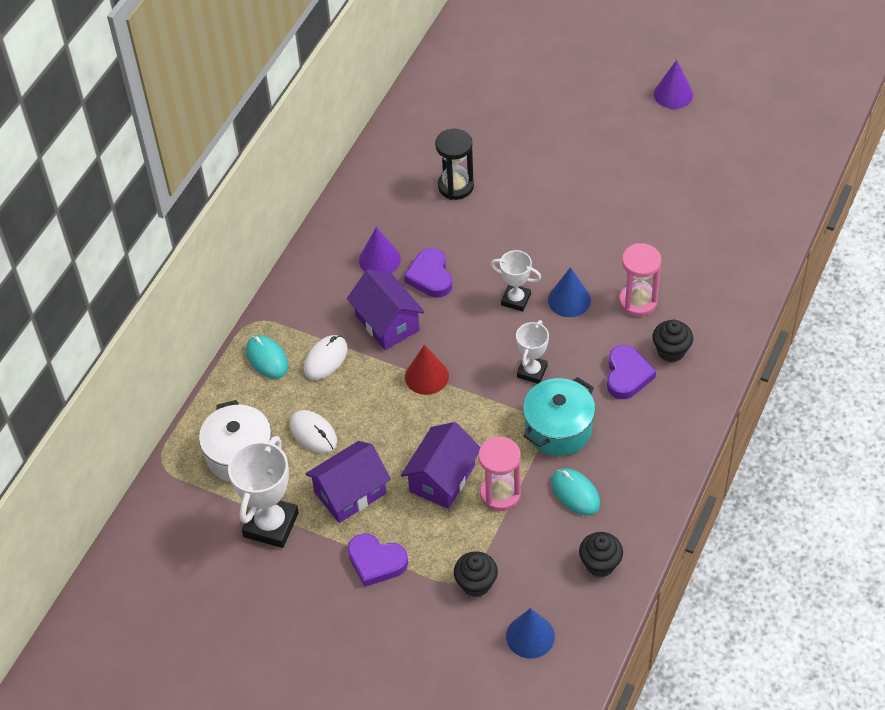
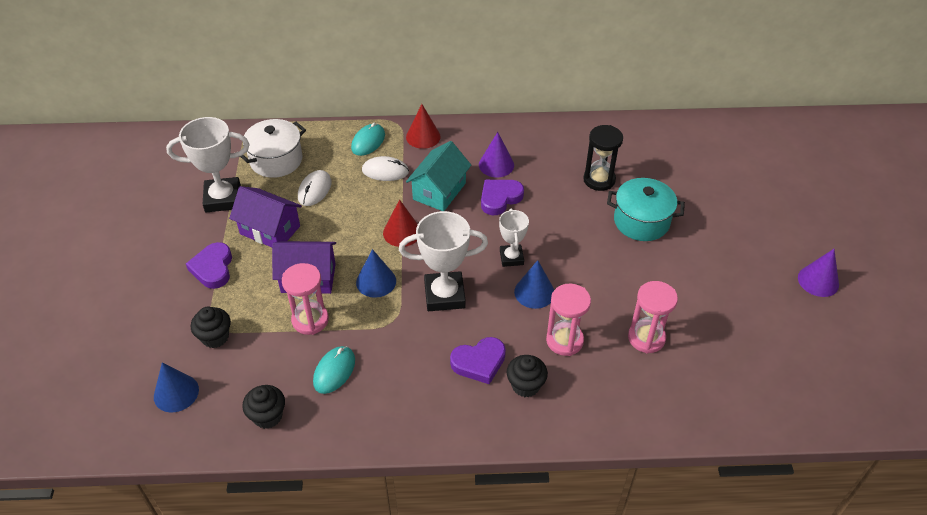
camera: 60 degrees right, 5 degrees down
(293, 306) = (423, 136): none -> red cone
(387, 323) = (439, 191): purple house -> turquoise house
(481, 421) = (376, 281): none -> blue cone
(532, 371) = (444, 295): white trophy -> white trophy, size x1.69
(558, 429) = (395, 334): turquoise pot -> turquoise pot (641, 221)
(667, 242) = (646, 338): none -> pink hourglass

